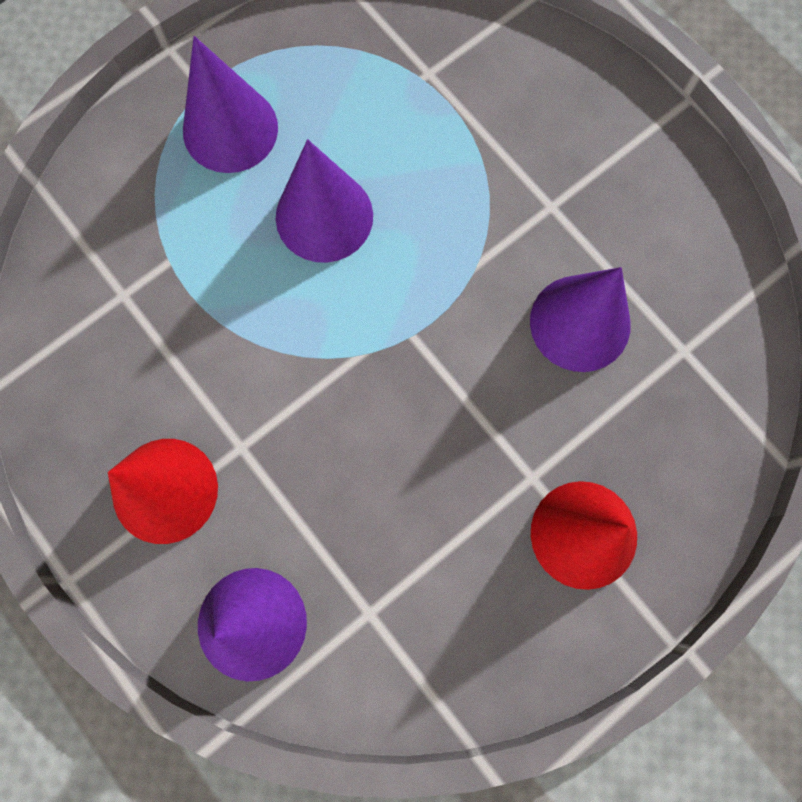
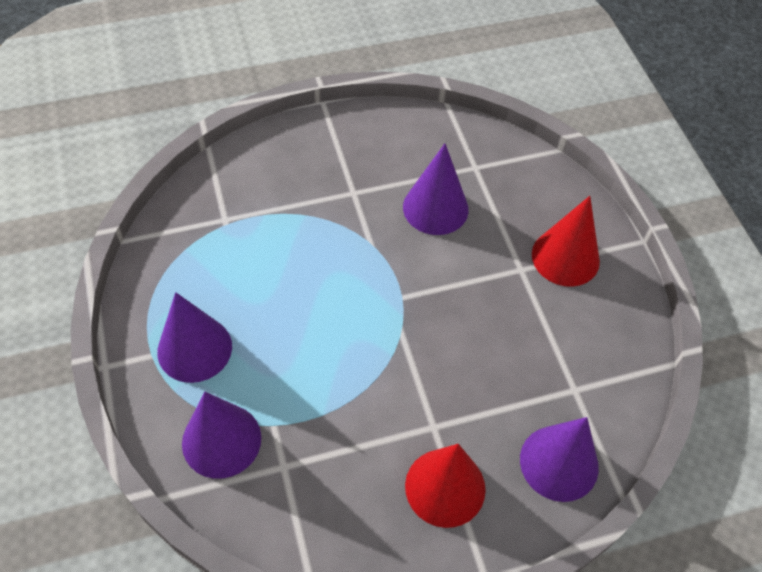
camera: 70 degrees left, 20 degrees down
(324, 216) = (293, 315): purple cone -> purple cone (221, 440)

